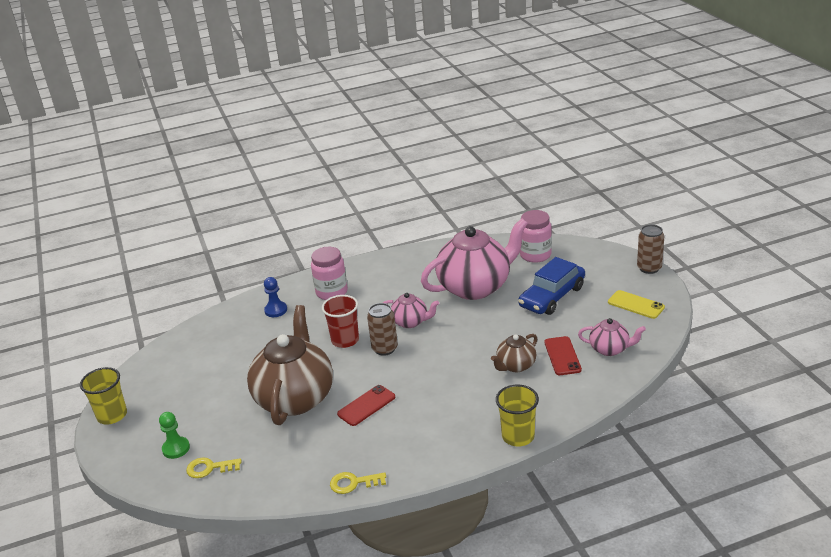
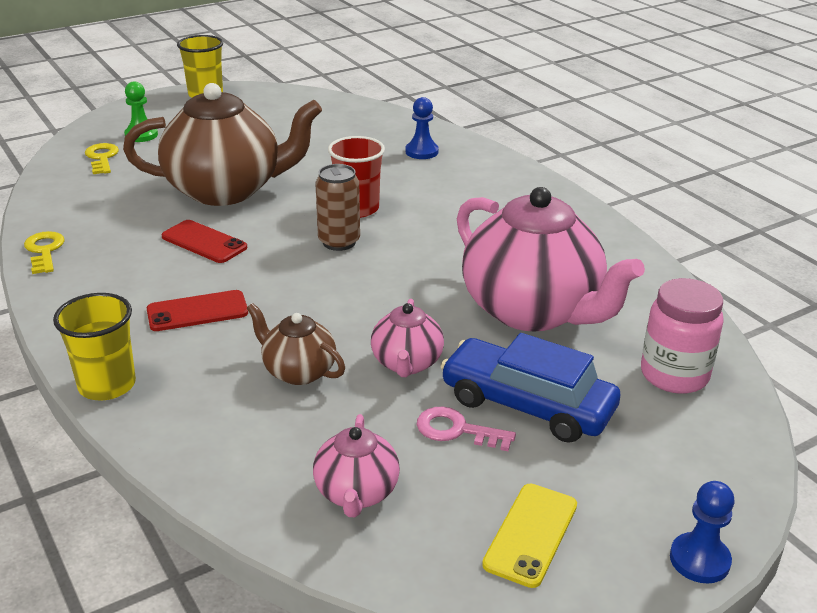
camera: 75 degrees right, 0 degrees up
(331, 292) = (477, 184): pink jar -> none
(410, 322) = (412, 257): pink teapot -> pink teapot (406, 363)
(562, 356) = (329, 427): red phone -> red phone (197, 311)
(568, 318) = (457, 430): none -> pink key
(649, 268) = (699, 560): brown can -> blue pawn

